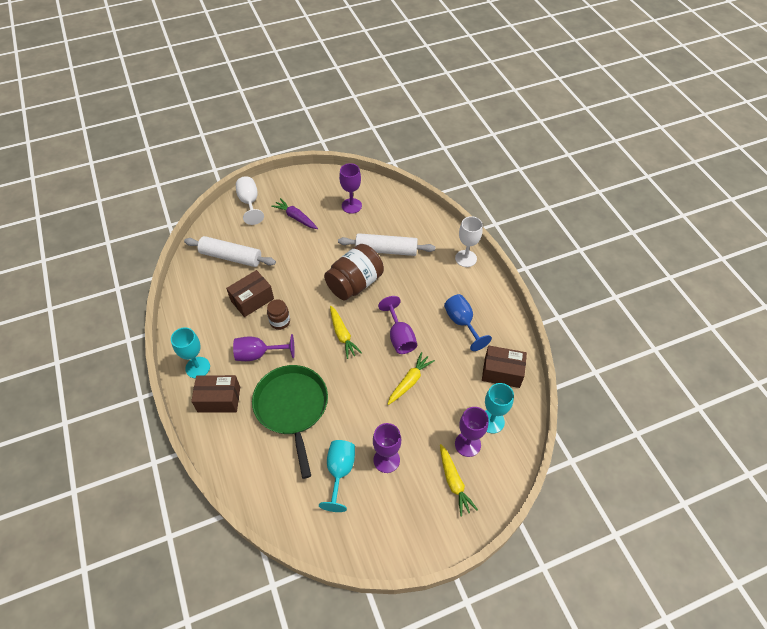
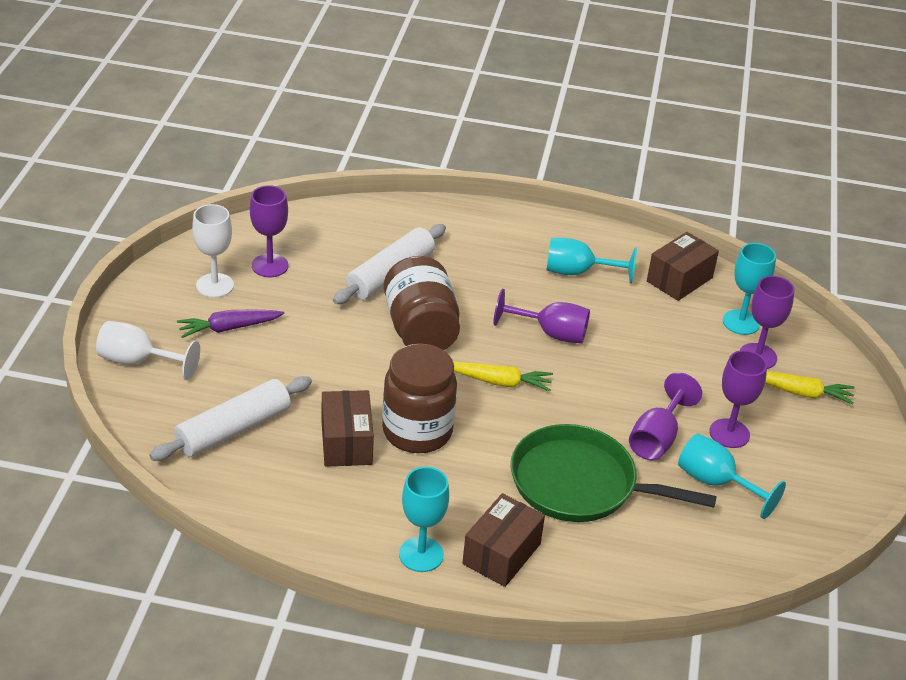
camera: 60 degrees left, 15 degrees down
(258, 354) = (456, 478): purple goblet -> purple goblet (657, 438)
(280, 321) = (417, 431): brown jar -> brown jar, size x1.93
(409, 381) = (629, 358): yellow carrot -> none
(462, 323) = (577, 272): blue goblet -> turquoise goblet
(466, 258) = (478, 218): white goblet -> white goblet (215, 285)

